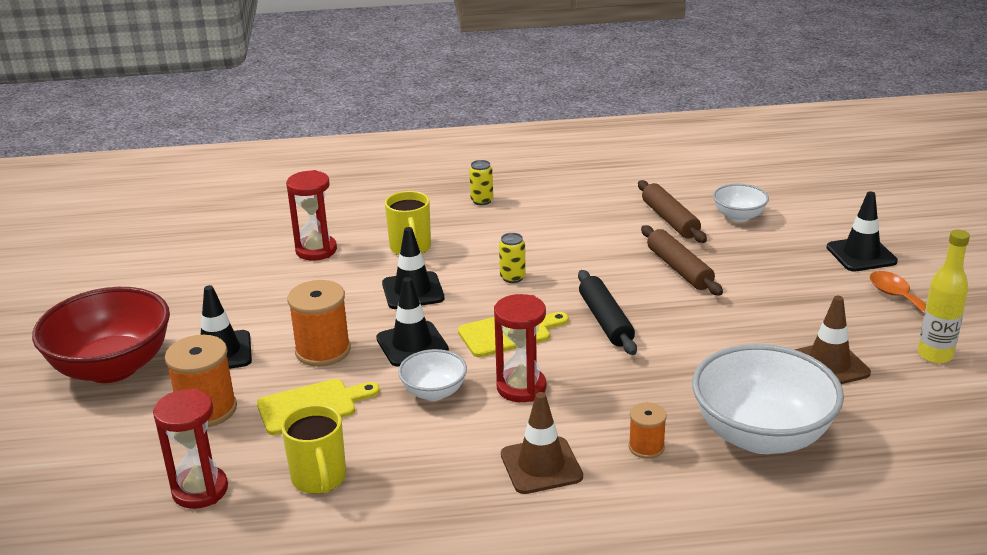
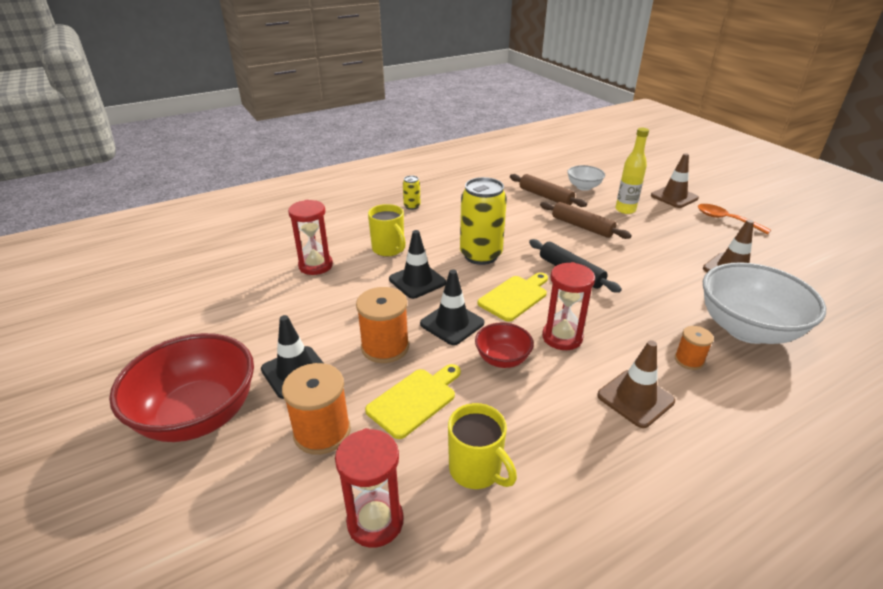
camera: 25 degrees left, 5 degrees up
(434, 392) = (502, 359): white bowl -> red bowl
(512, 277) = (481, 255): yellow can -> yellow can, size x2.19
(861, 254) = (674, 197): black traffic cone -> brown traffic cone
(935, 355) = (778, 249): yellow bottle -> yellow bottle (625, 210)

